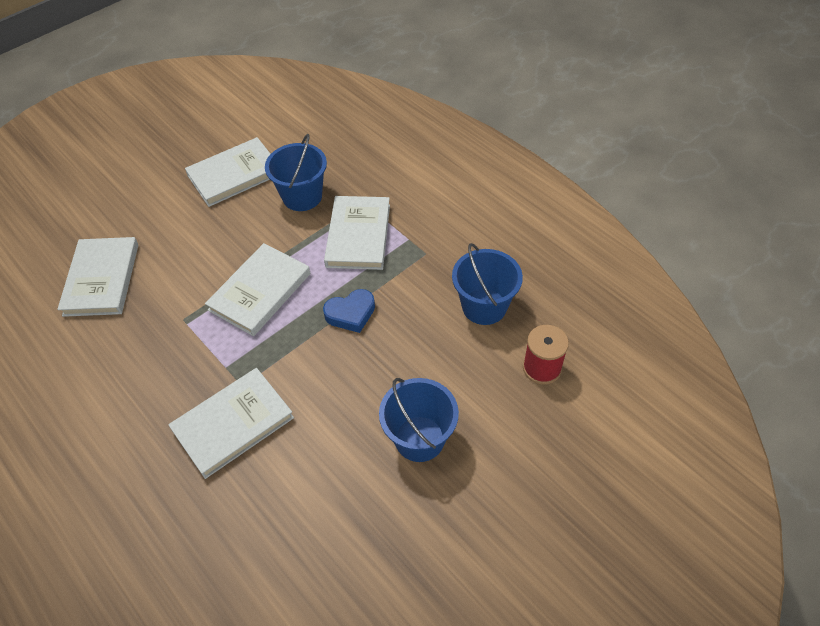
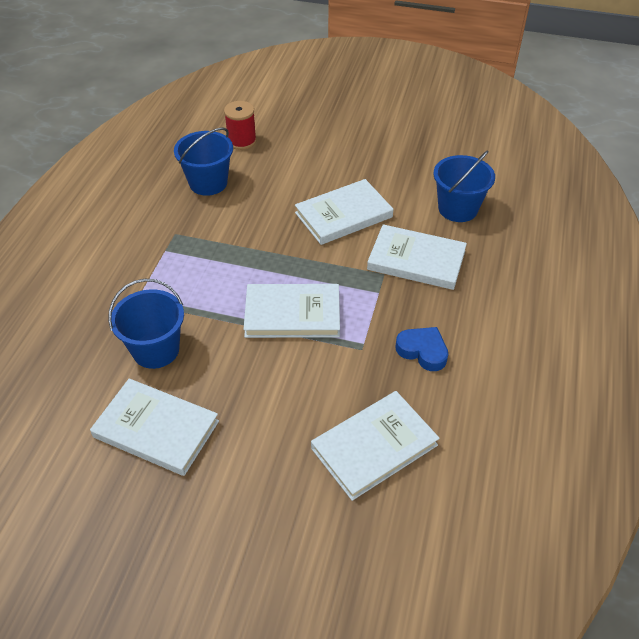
camera: 125 degrees left, 5 degrees down
(351, 313) = (270, 247): blue heart -> blue heart (422, 351)
(358, 235) = (182, 283): white book -> white book (343, 215)
(419, 438) = (341, 171): blue bucket -> blue bucket (457, 209)

